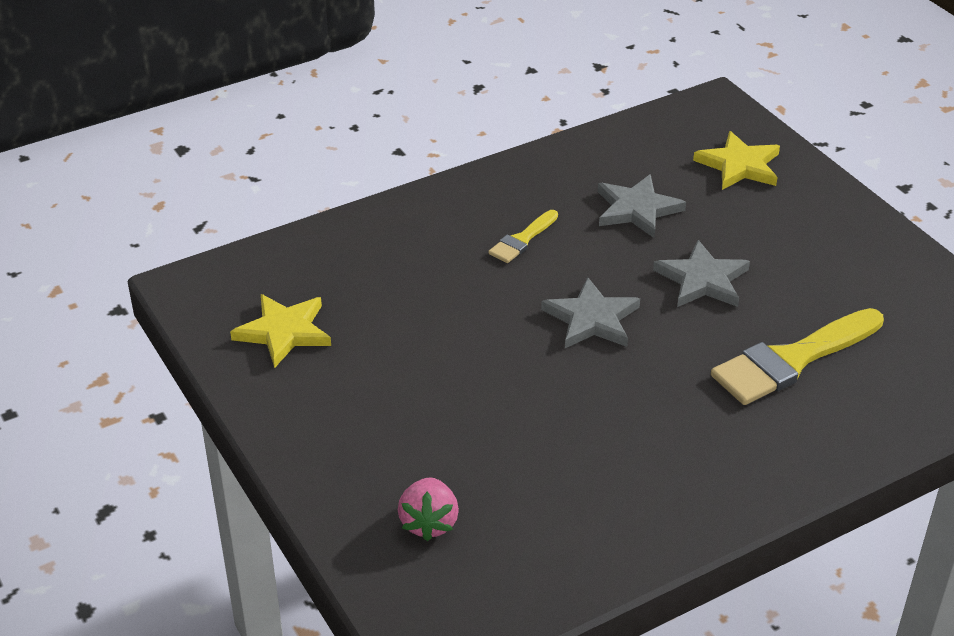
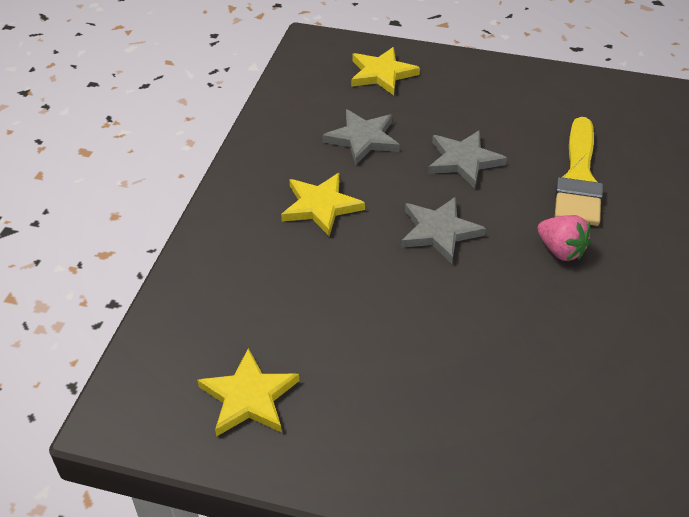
camera: 45 degrees left, 5 degrees up
(429, 523) = (548, 460): pink strawberry -> pink strawberry (560, 250)
(522, 240) = (321, 206): yellow brush -> yellow star

